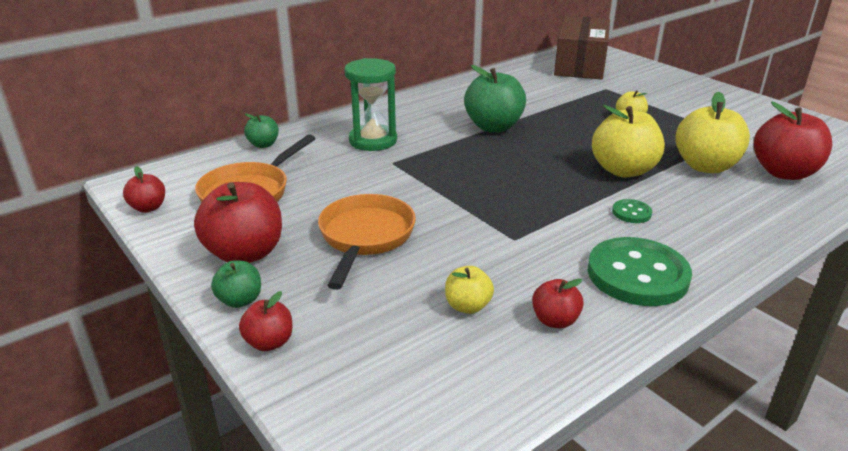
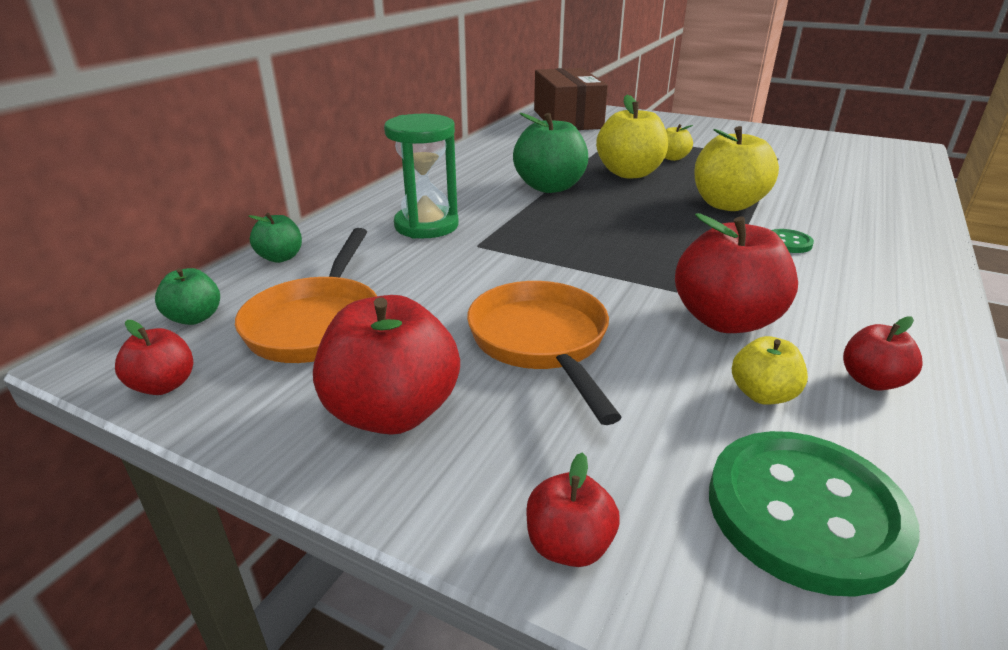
camera: 25 degrees left, 0 degrees up
(240, 300) = (454, 490): green apple -> green apple (195, 318)
(637, 274) = (876, 304): green button -> green button (804, 512)
(705, 166) = (791, 187): yellow apple -> yellow apple (629, 173)
(784, 173) = (859, 180): red apple -> red apple (725, 320)

